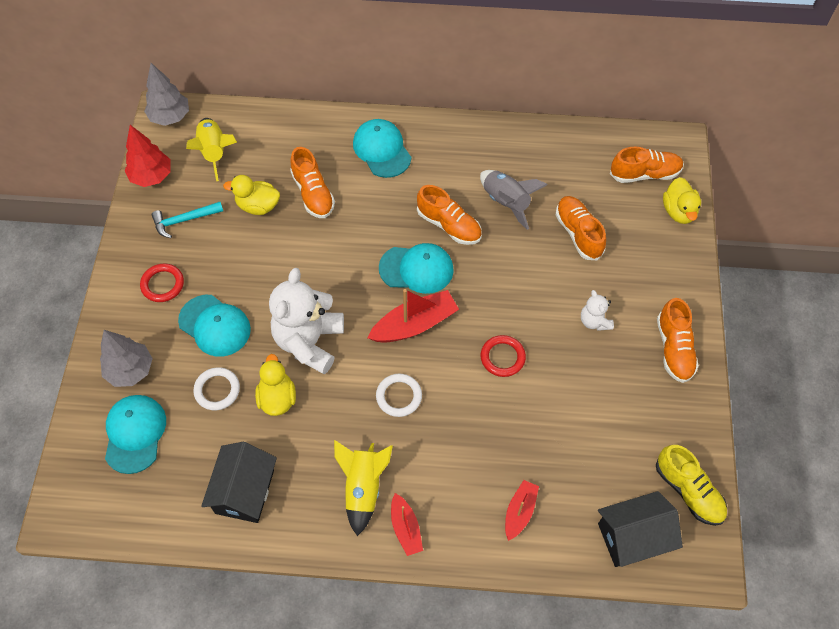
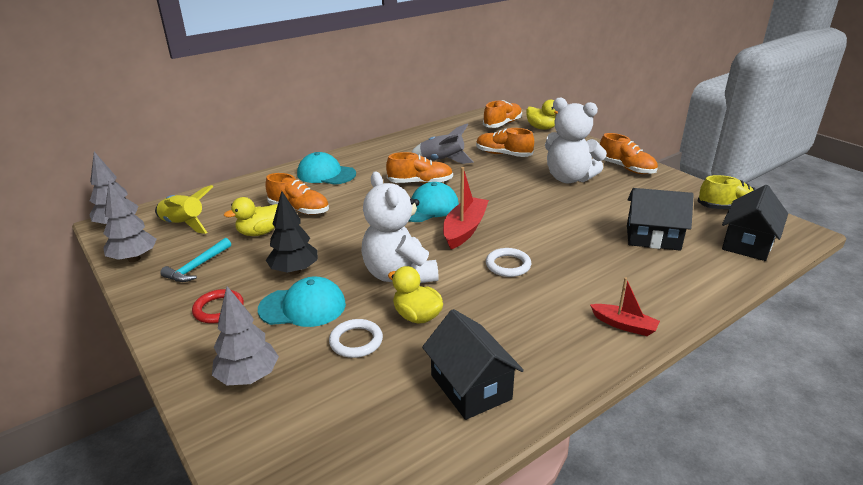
camera: 40 degrees left, 30 degrees down
(135, 434) = (307, 417): turquoise cap -> none
(152, 176) = (134, 259): red tree -> grey tree
(243, 278) = (294, 271): none -> black tree
(363, 488) = (560, 324): yellow rocket -> none
(502, 357) = (544, 215): red ring -> none
(519, 511) = (674, 271): red boat -> none
(559, 461) = (653, 237): none -> black house
(594, 321) = (569, 178): white teddy bear -> white teddy bear, size x2.09

